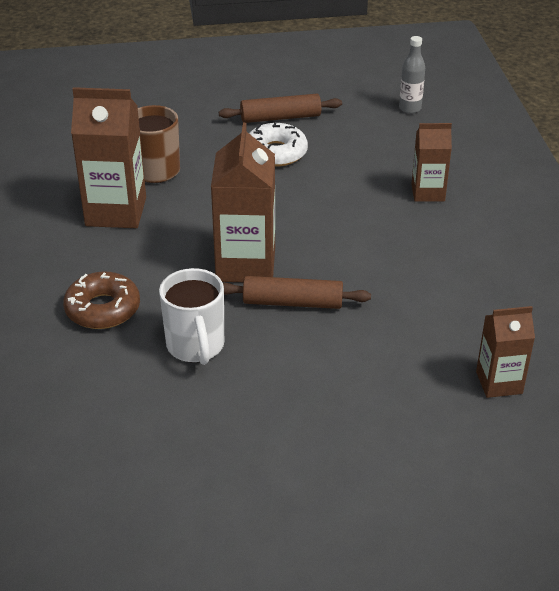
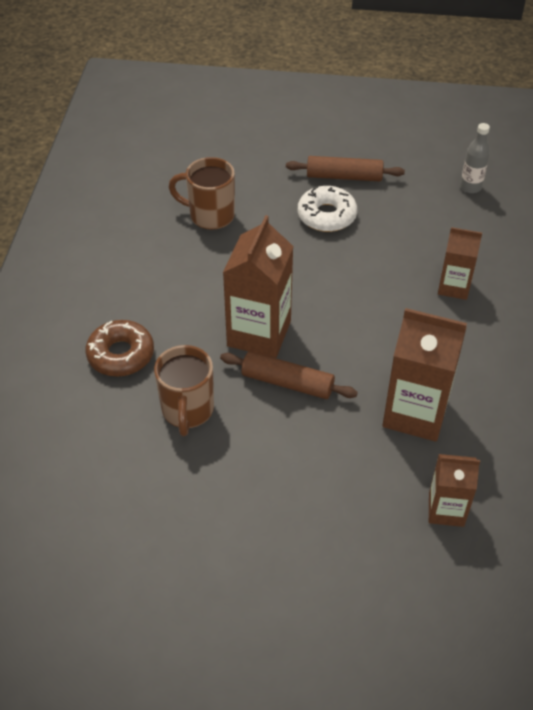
camera: 15 degrees right, 10 degrees up
(116, 212) = (163, 254): brown carton -> brown carton (415, 413)
(196, 347) = (187, 411): white mug -> brown mug

